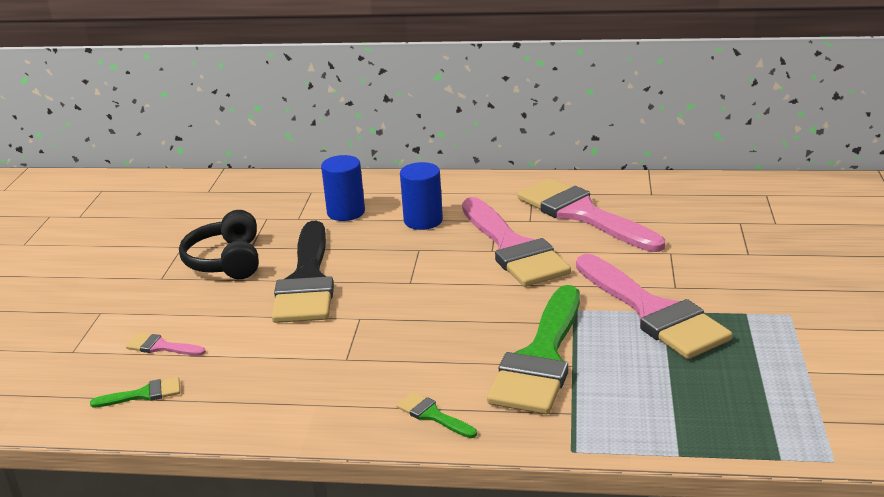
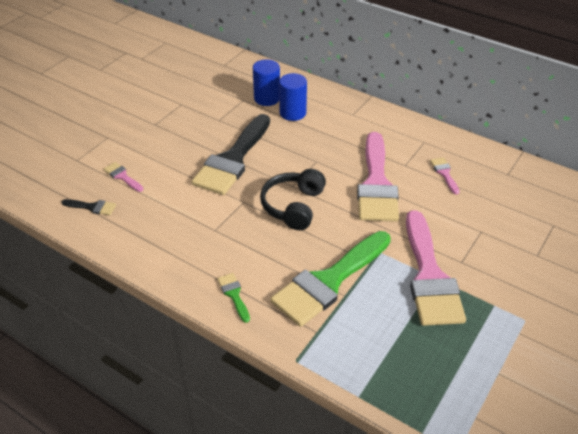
camera: 25 degrees right, 15 degrees up
(144, 394) = (92, 207): green brush -> black brush
(226, 261) = (198, 125): black headphones -> black headphones (293, 206)
(423, 220) = (335, 138): blue cylinder -> blue cylinder (267, 98)
(582, 214) = (444, 173): pink brush -> pink brush, size x0.41

